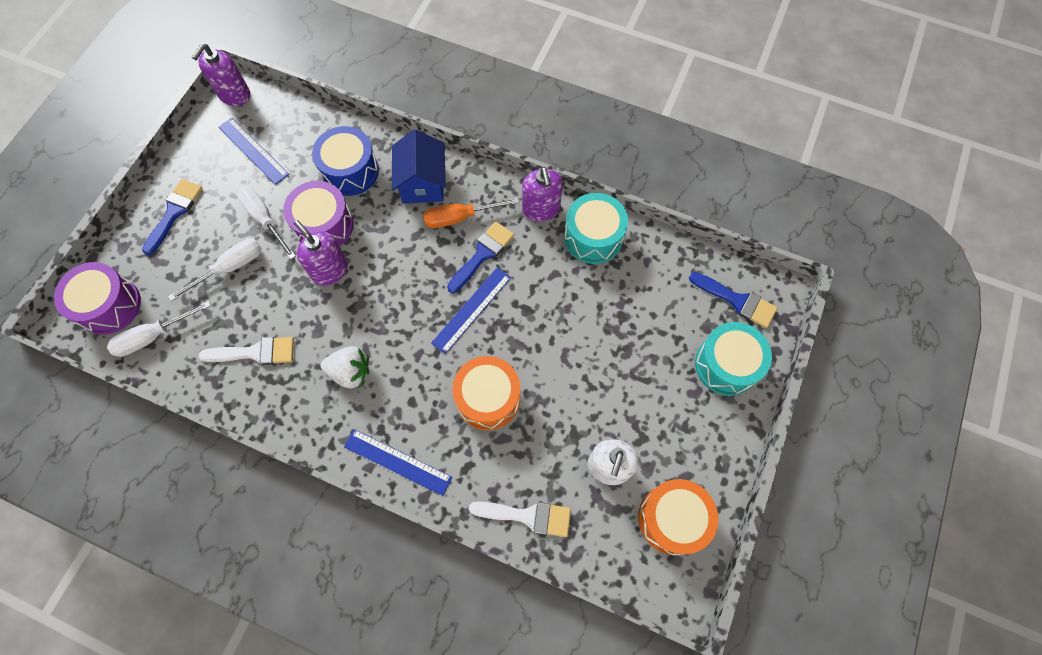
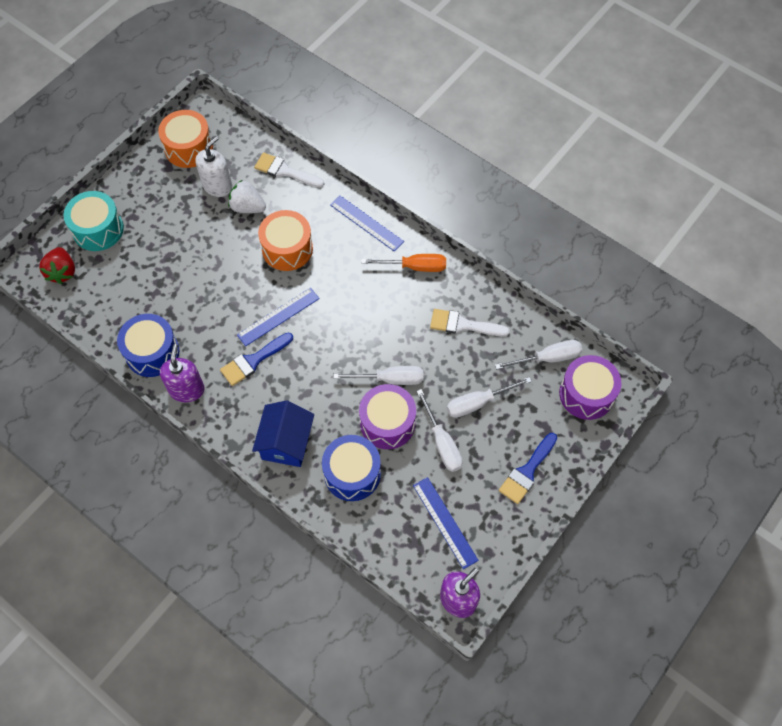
camera: 165 degrees left, 5 degrees down
(330, 270) = (390, 379): purple soap dispenser -> white screwdriver
(350, 372) = (388, 292): white strawberry -> white strawberry (247, 207)
(460, 217) = (262, 399): orange screwdriver -> orange screwdriver (414, 267)
(593, 237) = (152, 352): turquoise drum -> blue drum
(737, 301) = (62, 272): blue brush -> red strawberry

